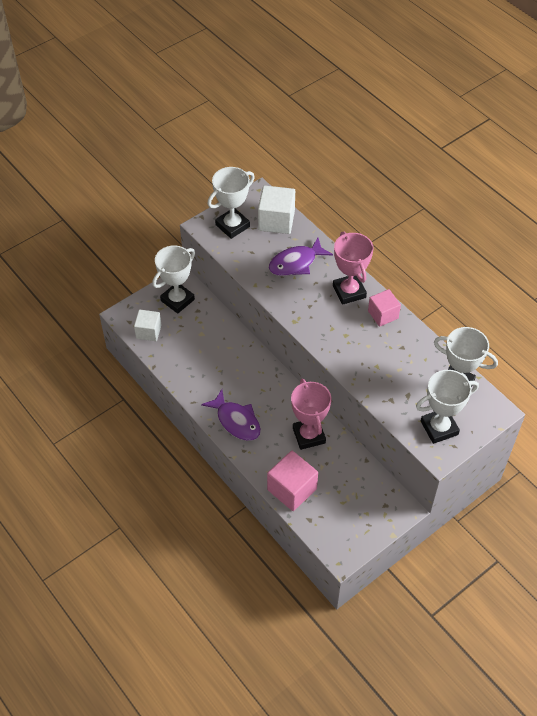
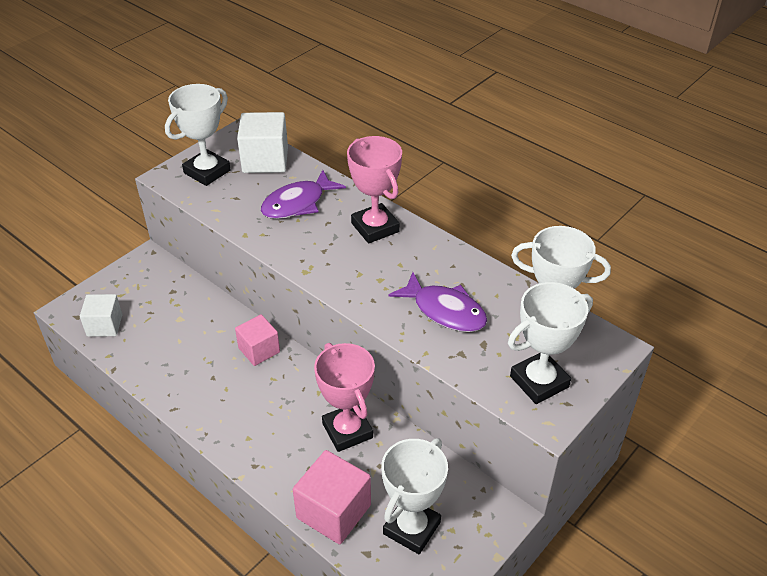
camera: 10 degrees left, 10 degrees down
(177, 300) = (144, 282): white trophy -> white trophy (411, 528)
(236, 421) = (239, 426): purple fish -> purple fish (445, 311)
(383, 314) = (426, 249): pink cube -> pink cube (259, 350)

